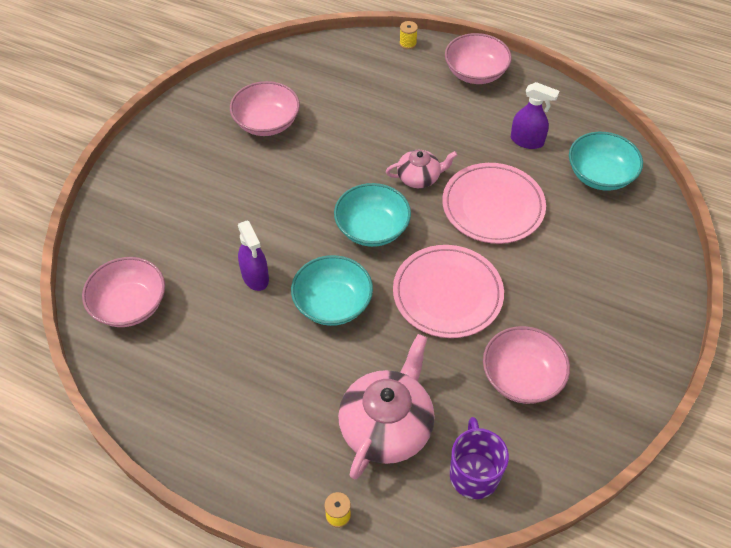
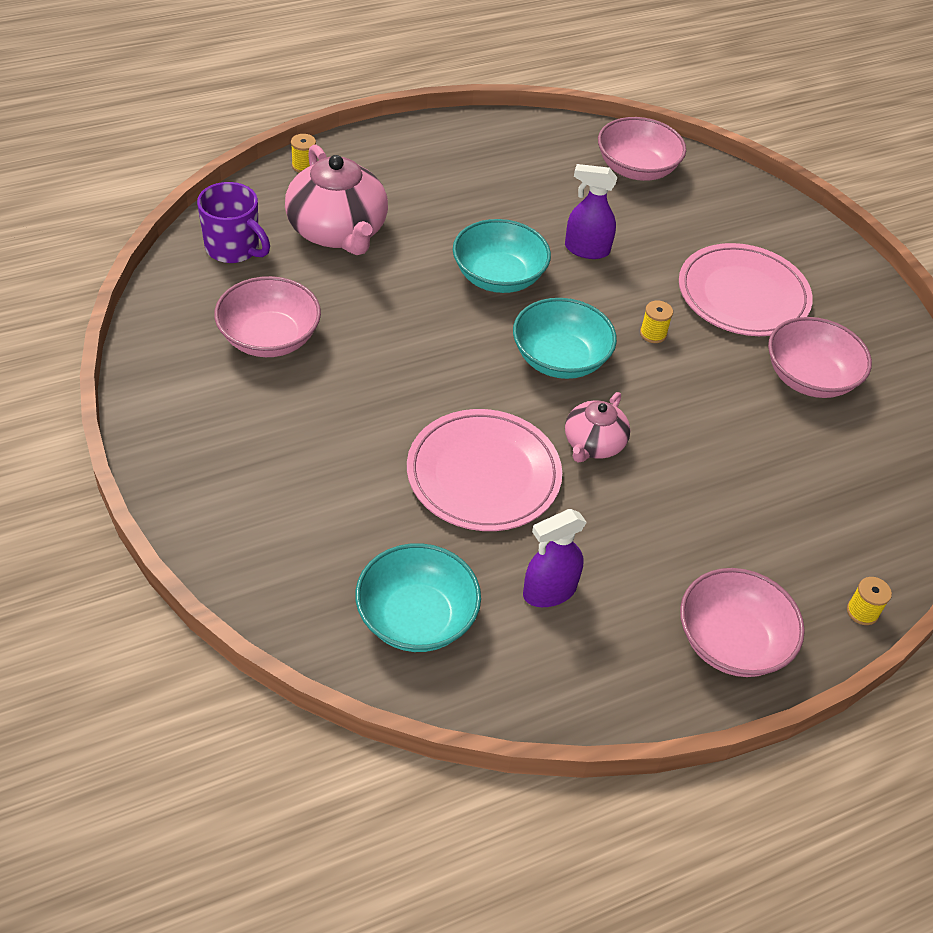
camera: 125 degrees right, 5 degrees down
(303, 201) = (653, 334): none -> yellow spool
(447, 294) = (416, 355): pink plate -> pink plate (743, 295)

